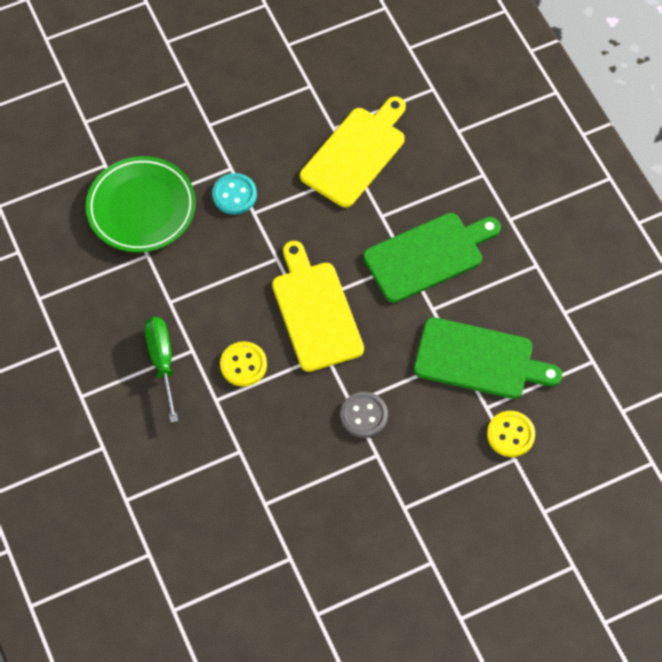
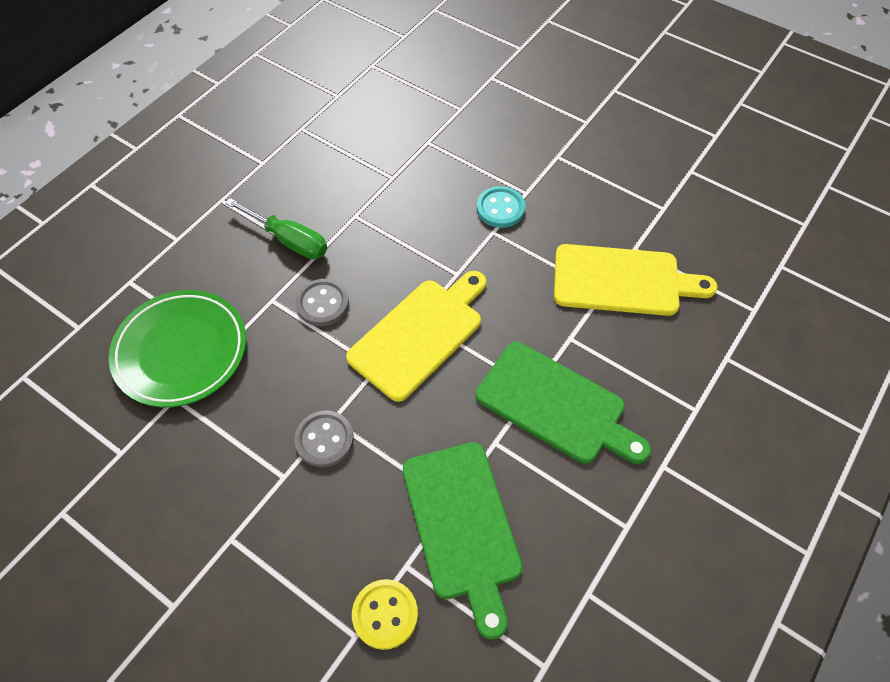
camera: 60 degrees right, 5 degrees down
(141, 208) = (436, 151): green plate -> green plate (181, 351)
(162, 362) = (288, 240): green screwdriver -> green screwdriver turned 75 degrees clockwise
(243, 365) = (322, 304): yellow button -> grey button

